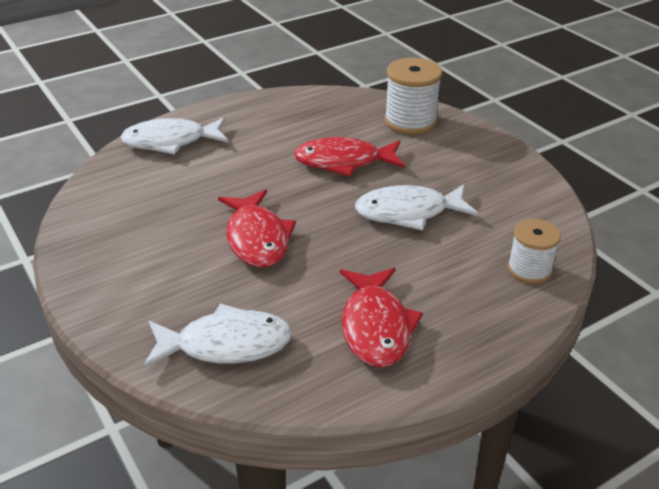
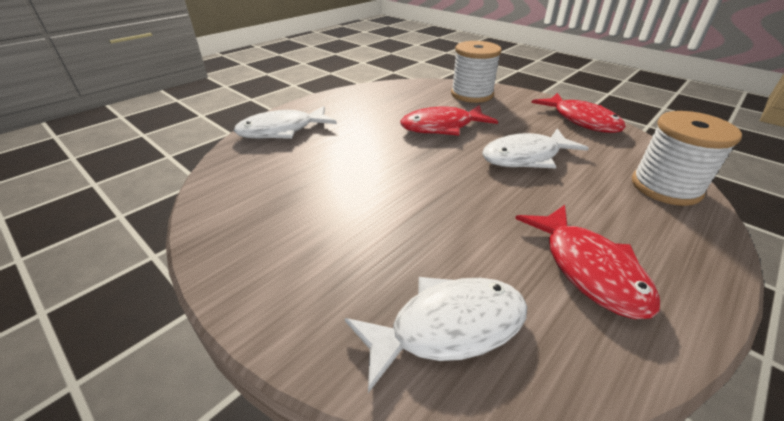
camera: 15 degrees left, 0 degrees up
(257, 238) = (408, 200): red fish -> red fish (581, 120)
(529, 269) = (665, 187): white spool -> white spool, size x1.54

